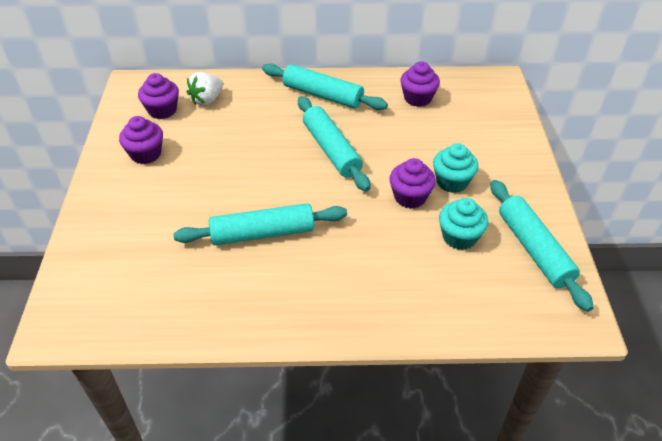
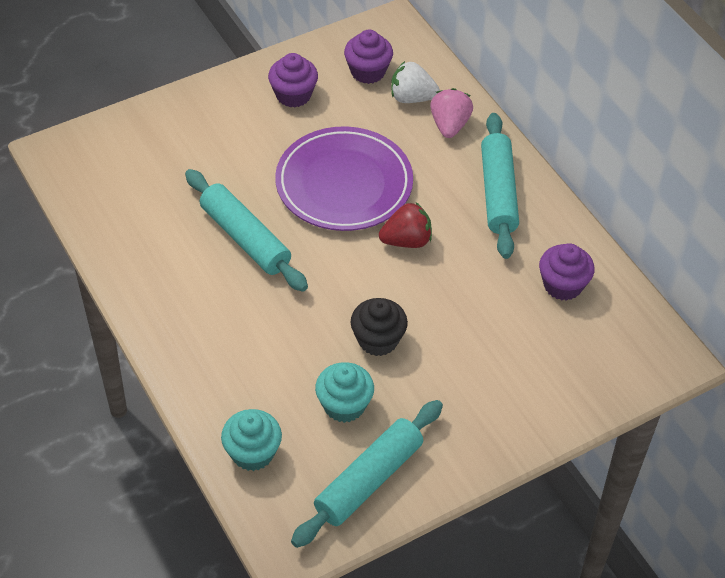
camera: 60 degrees right, 5 degrees up
(247, 93) = (449, 125): none -> pink strawberry
(255, 160) = (344, 184): none -> purple plate
(331, 150) = (406, 241): turquoise rolling pin -> red strawberry
(410, 197) = (378, 340): purple cupcake -> black cupcake
(452, 182) = (429, 370): turquoise cupcake -> turquoise cupcake (252, 453)

